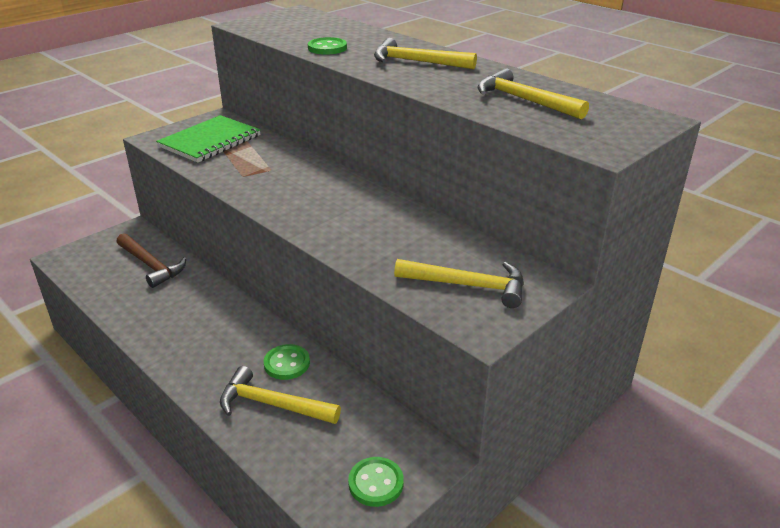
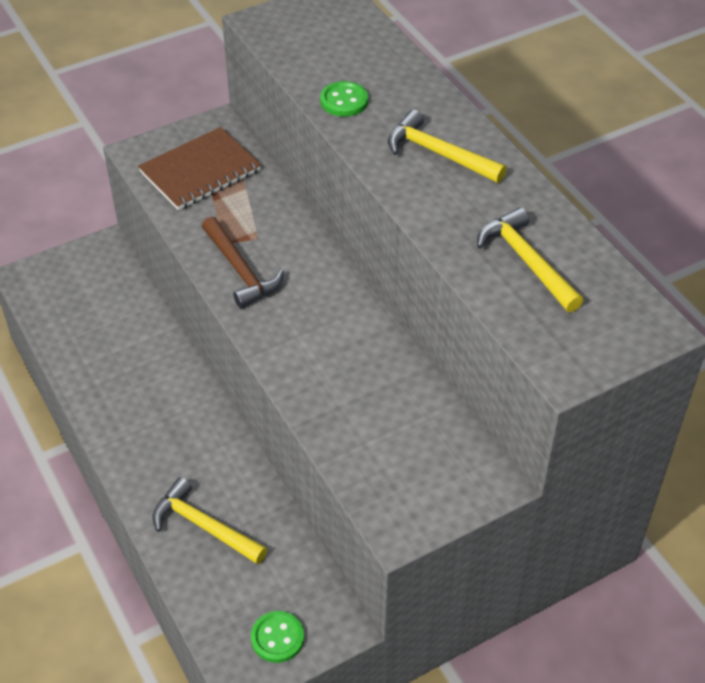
camera: 15 degrees right, 15 degrees up
(151, 265) = (117, 309): brown hammer -> brown hammer (240, 270)
(210, 141) = (200, 171): green notebook -> brown notebook
(287, 363) = (231, 478): green button -> none
(468, 285) = (408, 467): yellow hammer -> none

